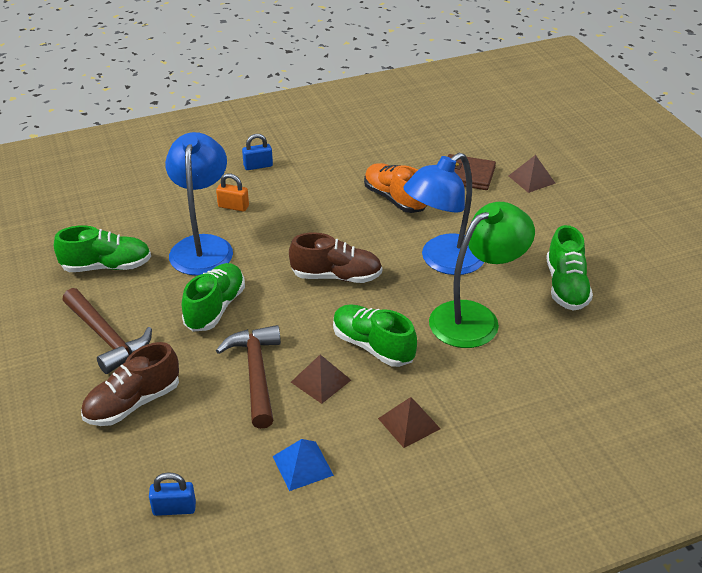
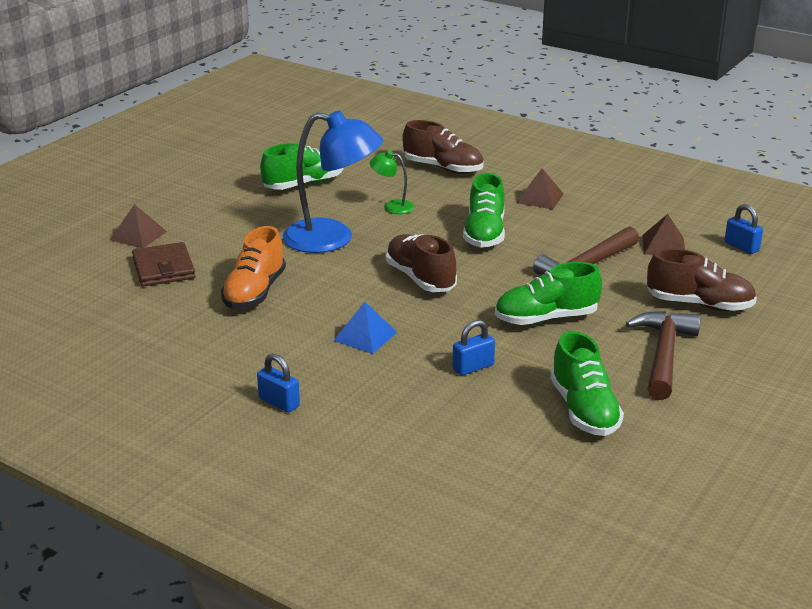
camera: 125 degrees left, 10 degrees down
(107, 266) = (584, 410): green shoe -> green shoe turned 150 degrees counterclockwise
(203, 246) = (473, 367): blue lamp -> blue padlock
(233, 206) = (382, 381): orange padlock -> none
(302, 465) = (634, 219): blue pyramid -> blue pyramid (365, 336)
(321, 381) = (552, 240): brown pyramid -> brown pyramid (663, 245)
(475, 318) = (392, 206): green lamp -> green lamp, size x0.46
(536, 391) = (443, 168): none -> brown shoe

